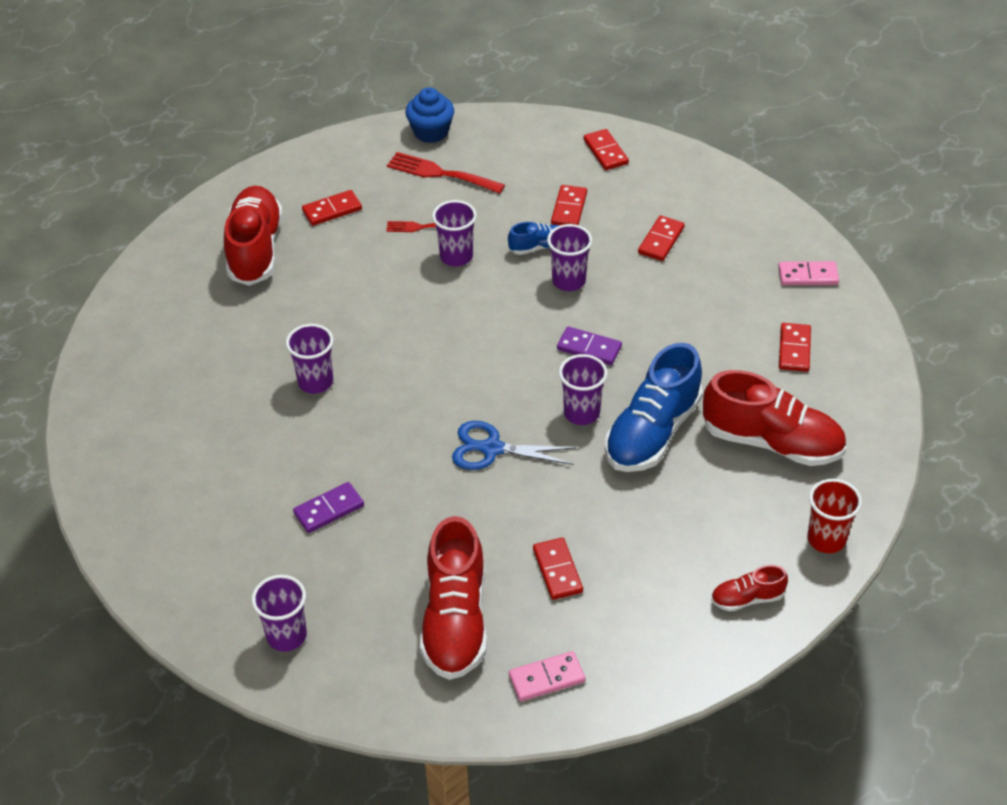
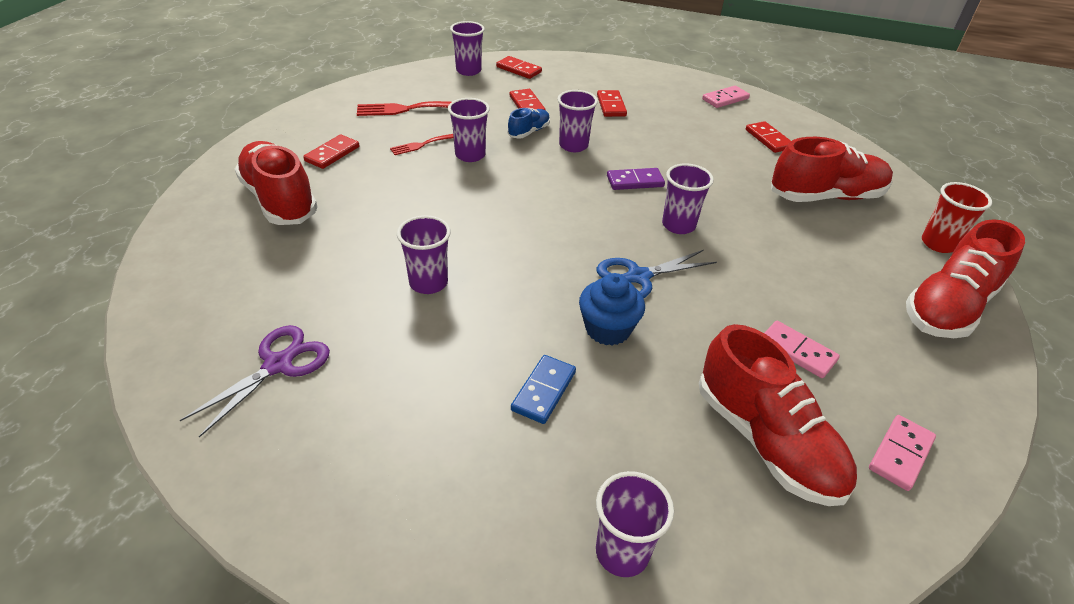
camera: 35 degrees left, 5 degrees down
(164, 407) = (278, 365): none -> purple scissors
(329, 510) = (544, 391): purple domino -> blue domino
(431, 132) = (375, 88): blue cupcake -> blue cupcake (608, 329)
(548, 136) = (468, 71): none -> purple cup
(557, 570) = (797, 351): red domino -> pink domino
(652, 432) = (743, 219): blue shoe -> none
(747, 598) = (948, 307): red shoe -> red shoe, size x2.05

